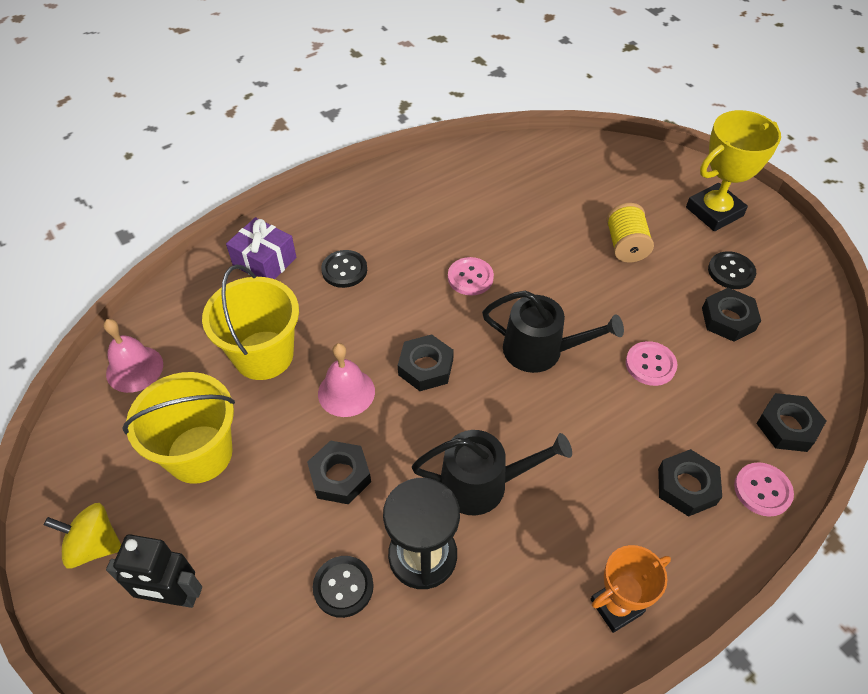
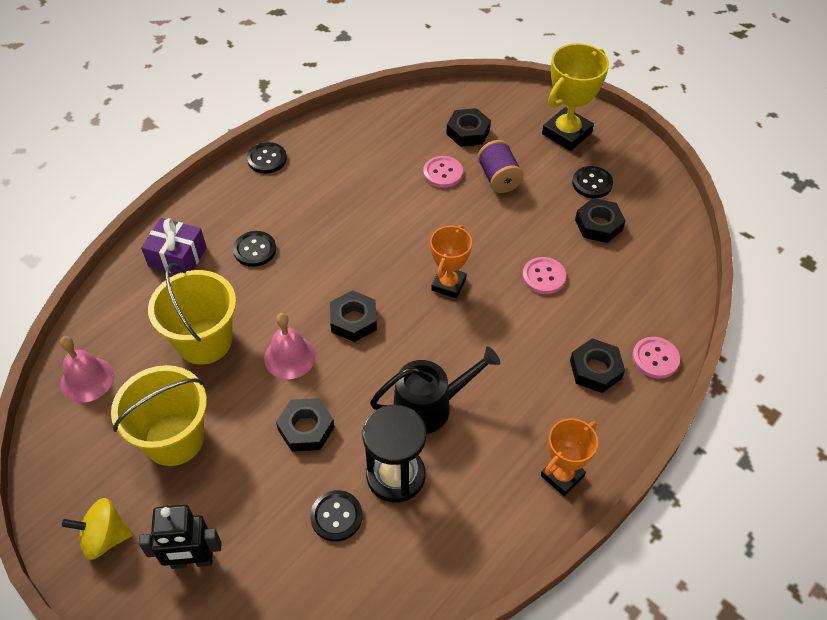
camera: 15 degrees left, 0 degrees up
(385, 180) = (267, 159): none -> black button
(470, 277) = (371, 233): pink button -> pink button (443, 173)
(540, 350) = (448, 284): black watering can -> orange trophy
(625, 245) = (498, 178): yellow spool -> purple spool
(787, 426) = (664, 303): black nut -> black nut (468, 132)

